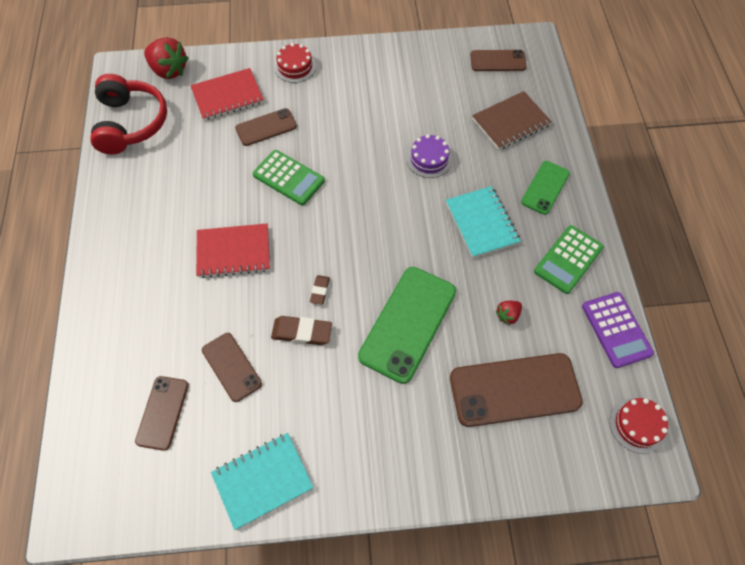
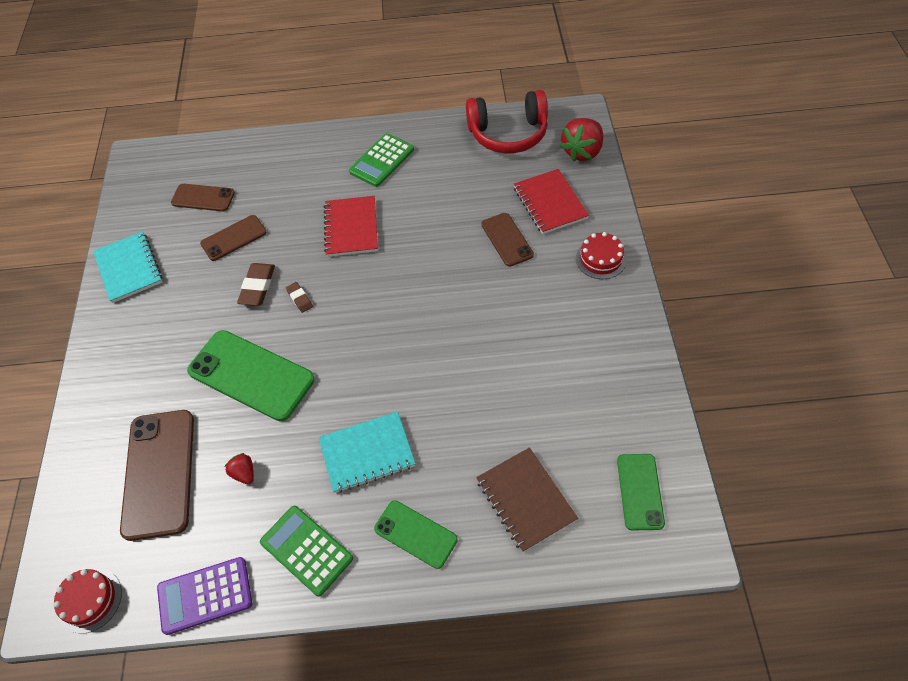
camera: 95 degrees right, 5 degrees down
(288, 178) = (438, 264): green calculator -> green calculator (382, 160)
(320, 291) = (299, 298): brown eraser -> brown eraser turned 45 degrees clockwise
(429, 159) = (462, 399): purple cake -> none
(498, 61) = (640, 491): brown phone -> green phone

